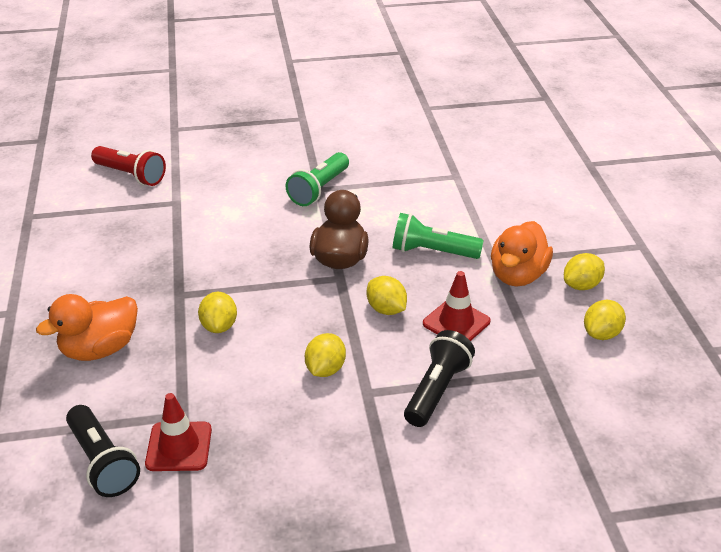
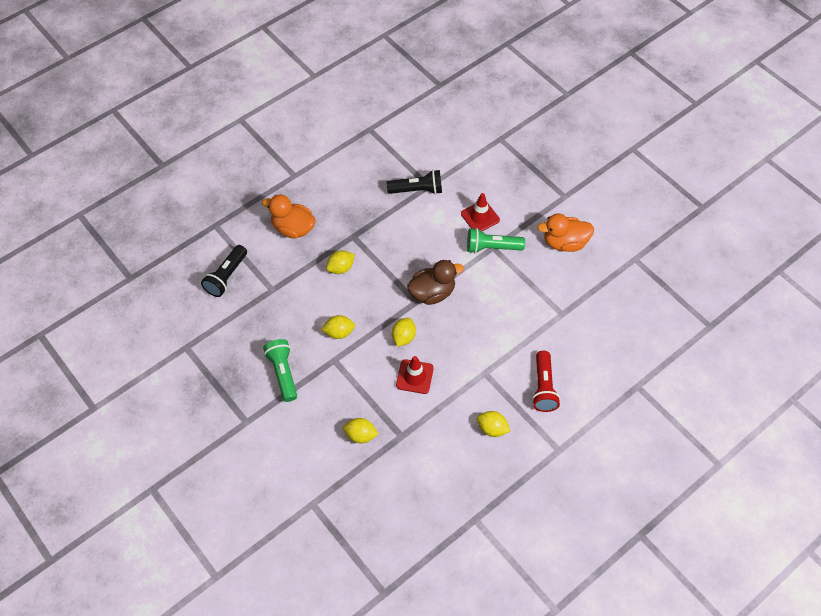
camera: 60 degrees right, 20 degrees up
(131, 175) = (437, 149): red flashlight -> red flashlight (543, 387)
(179, 446) = (252, 300): red traffic cone -> red traffic cone (480, 217)
(432, 251) = (471, 336): green flashlight -> green flashlight (283, 373)
(437, 390) = (355, 391): black flashlight -> black flashlight (417, 190)
(517, 275) = (479, 390): orange duck -> orange duck (564, 243)
(601, 334) = (452, 455): yellow lemon -> yellow lemon (360, 435)

